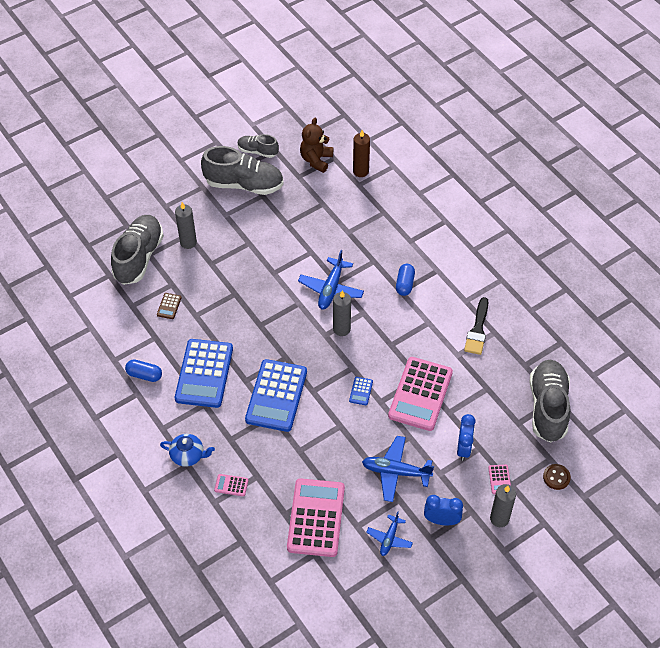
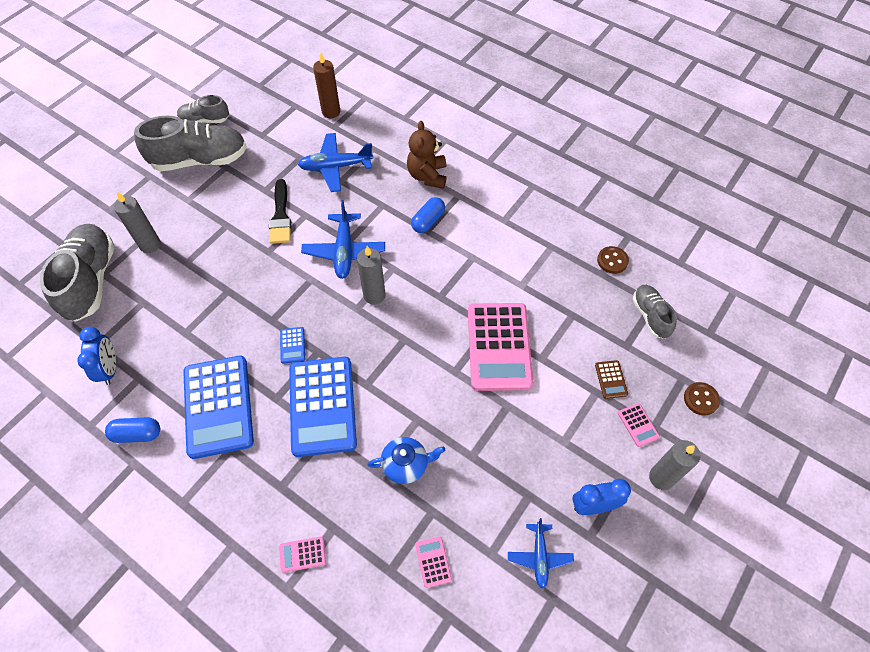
camera: 20 degrees left, 5 degrees up
(169, 306) = (146, 331): brown calculator -> brown calculator (611, 379)
(188, 455) = (229, 530): blue teapot -> blue teapot (406, 464)
(316, 160) = (276, 112): brown teddy bear -> brown teddy bear (427, 176)
(316, 518) = (433, 562): pink calculator -> pink calculator, size x0.40
(361, 391) = (426, 366): blue calculator -> blue calculator (292, 345)
(396, 472) = (510, 459): blue plane -> blue plane (336, 167)
(405, 284) = (428, 221): blue capsule -> blue capsule turned 45 degrees clockwise
(464, 448) = (578, 399): blue clock -> blue clock (110, 369)
(477, 330) = (532, 249): black brush -> black brush (280, 216)
(538, 357) = (612, 261): none -> brown button
(548, 407) = (650, 316): grey shoe -> grey shoe, size x0.54

